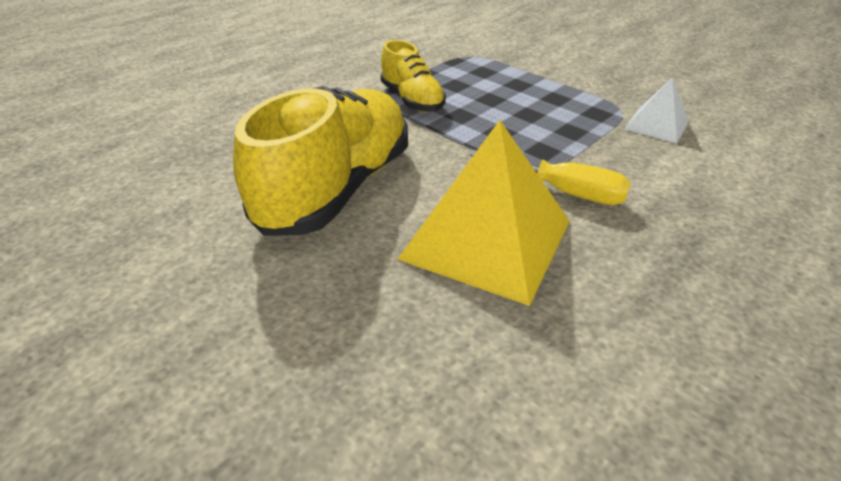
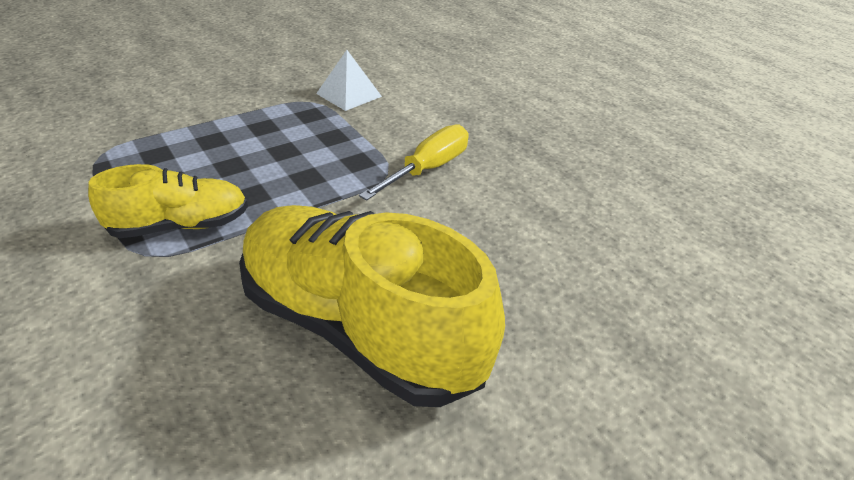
camera: 80 degrees left, 0 degrees up
(487, 239) = (485, 228): yellow pyramid -> none

